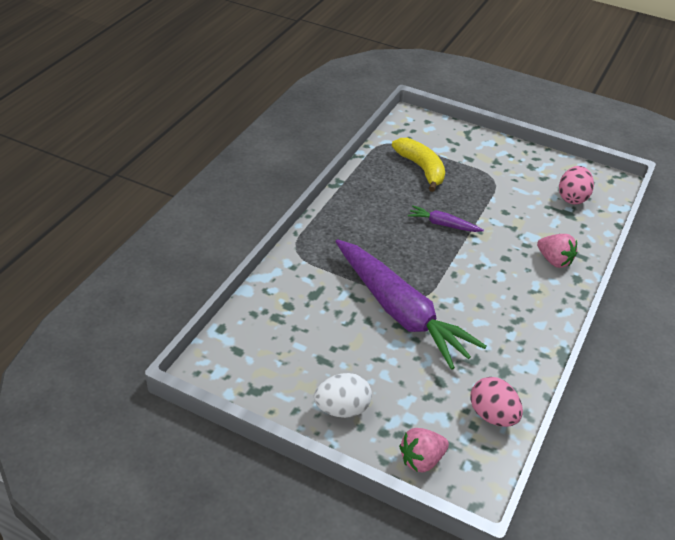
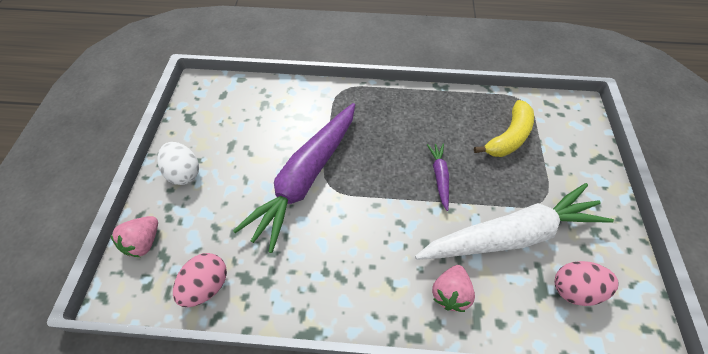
camera: 70 degrees right, 15 degrees up
(421, 460) = (144, 242): pink strawberry -> pink strawberry turned 105 degrees counterclockwise
(517, 208) = (511, 235): none -> white carrot

